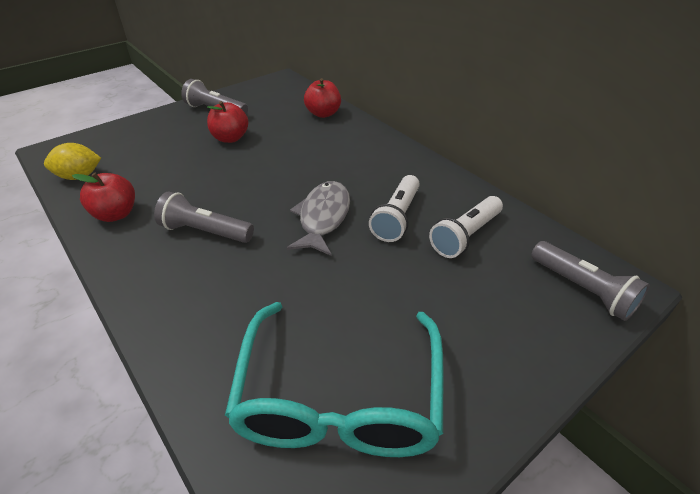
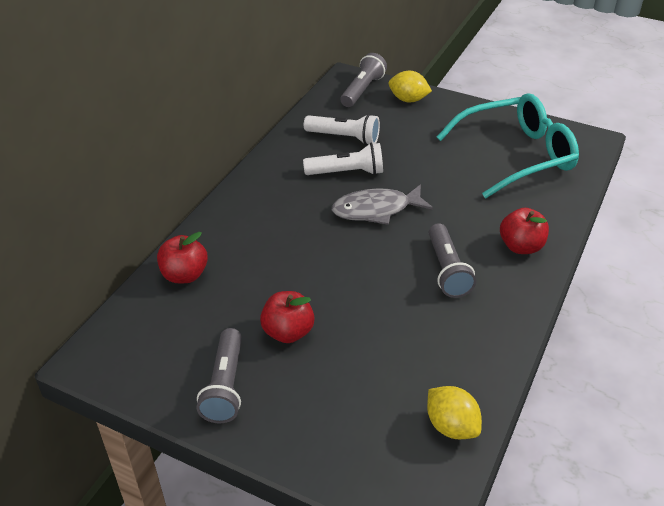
camera: 115 degrees left, 0 degrees up
(116, 214) = (476, 345): red apple -> red apple (521, 246)
(544, 331) = (408, 100): none -> yellow lemon

